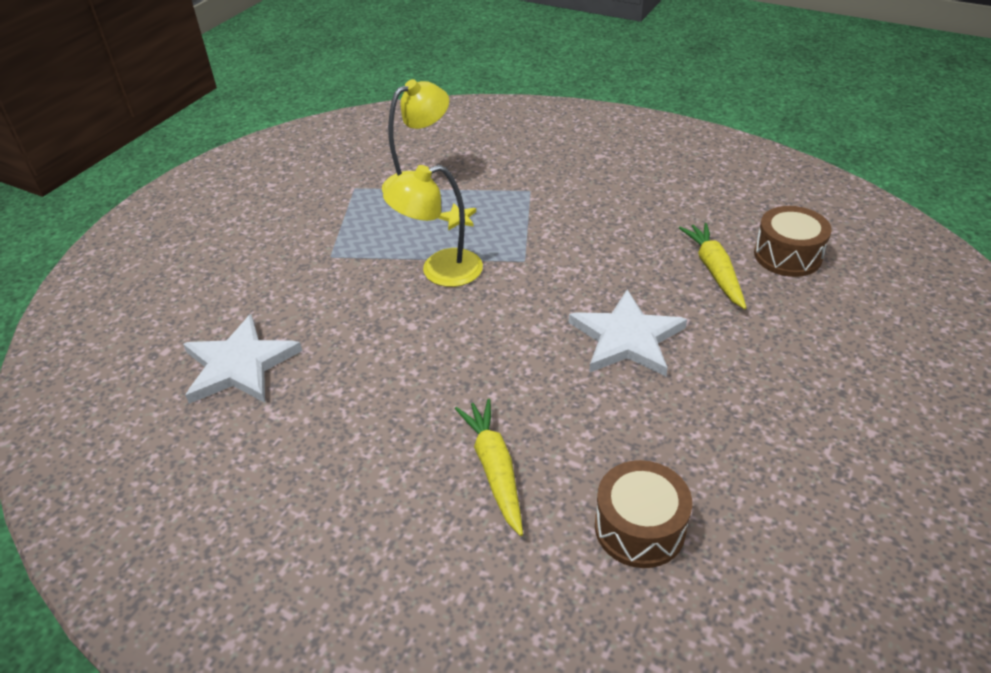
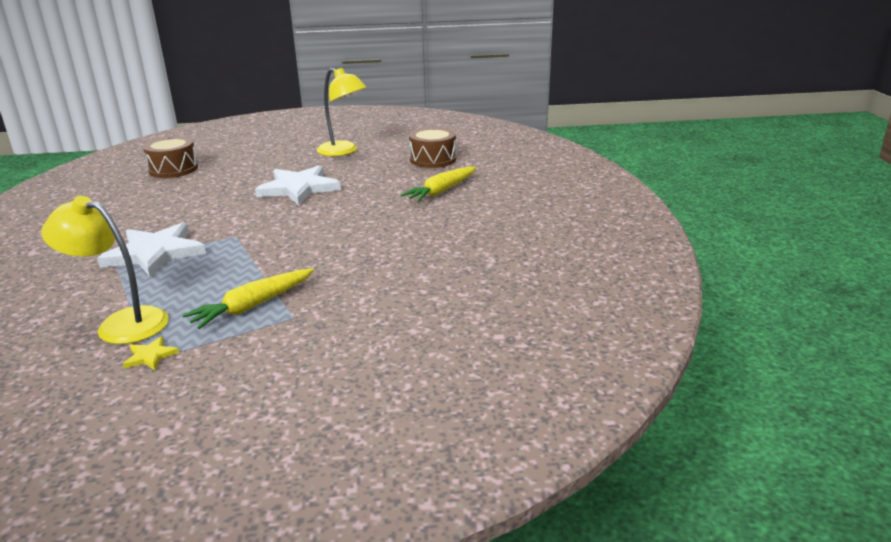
camera: 125 degrees left, 15 degrees down
(239, 365) = (469, 293): white star -> white star (155, 253)
(439, 271) = (275, 261): yellow lamp -> yellow lamp (343, 151)
(457, 218) = (185, 280): yellow star -> yellow star (150, 356)
(714, 271) = (205, 182): yellow carrot -> yellow carrot (253, 306)

